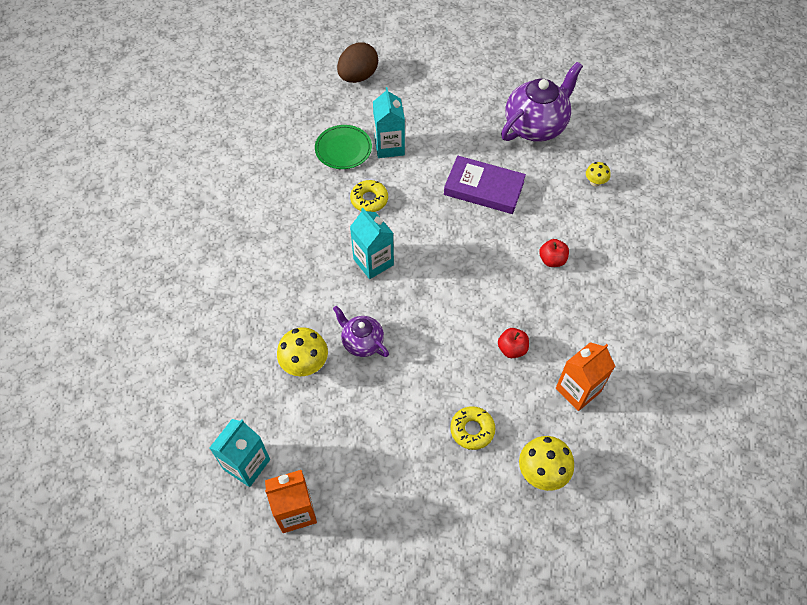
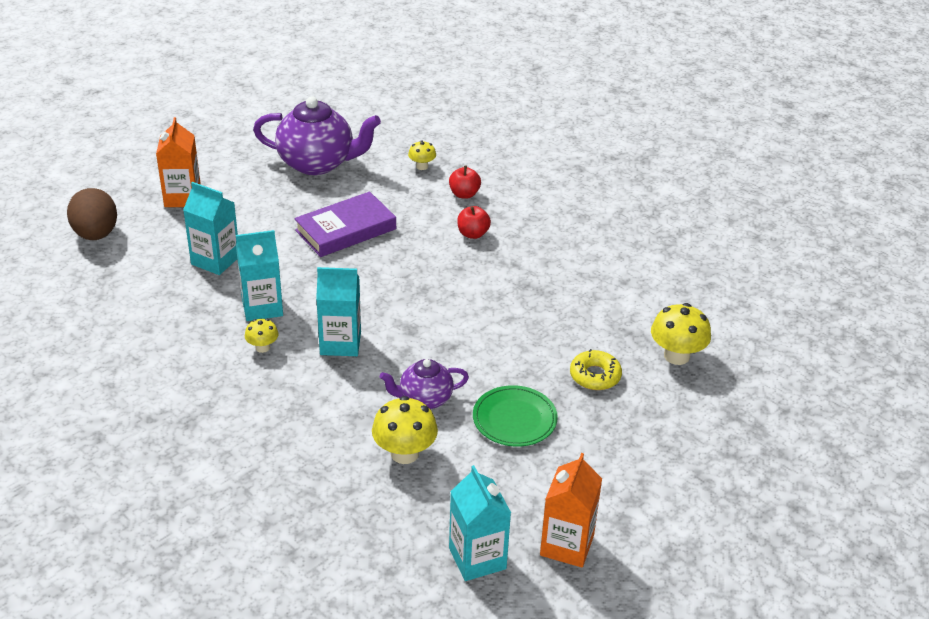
camera: 55 degrees left, 20 degrees down
(334, 226) = (262, 347): none -> yellow mushroom
(343, 149) = (174, 292): green plate -> green plate (514, 419)
(369, 199) = (262, 307): yellow donut -> turquoise carton
(512, 349) = (537, 307): red apple -> red apple (464, 194)
(536, 126) = (318, 163): purple teapot -> purple teapot turned 105 degrees clockwise
(578, 390) = (618, 292): orange carton -> orange carton (182, 197)

